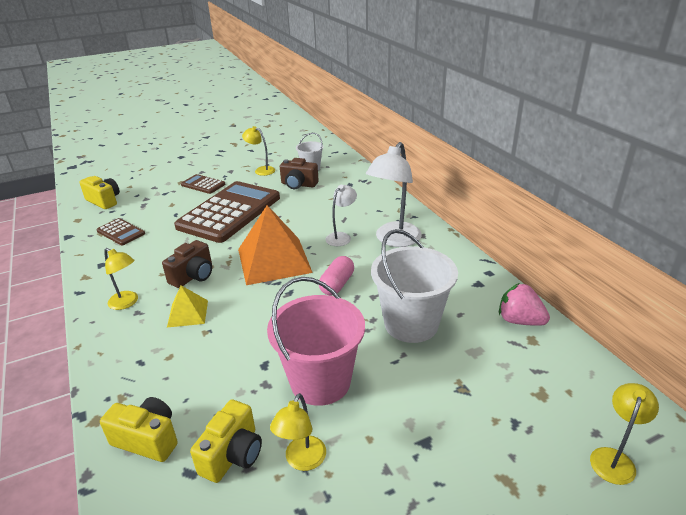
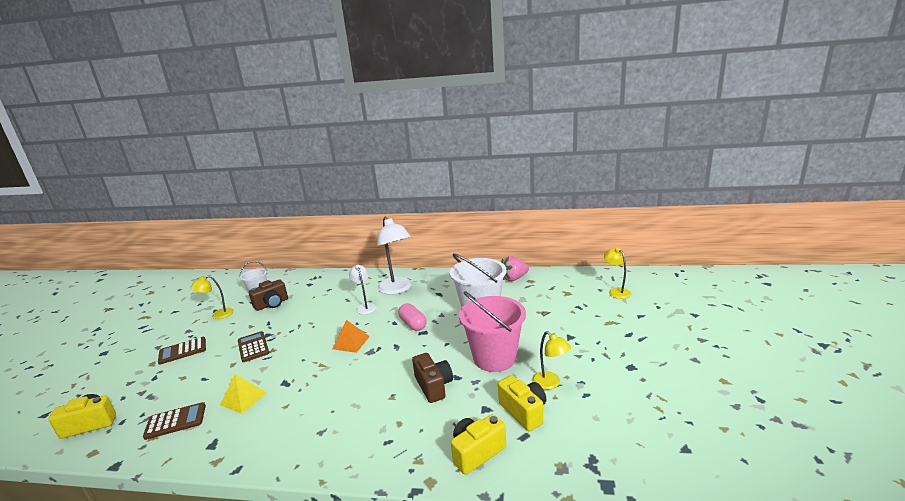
camera: 55 degrees left, 10 degrees down
(127, 303) = (299, 436): yellow lamp -> none
(188, 313) = (359, 401): yellow pyramid -> yellow pyramid (243, 398)
(193, 276) = (314, 388): brown camera -> brown camera (433, 386)
(229, 212) = (253, 347): brown calculator -> brown calculator, size x0.44
(274, 260) = (351, 342): orange pyramid -> orange pyramid, size x0.50

